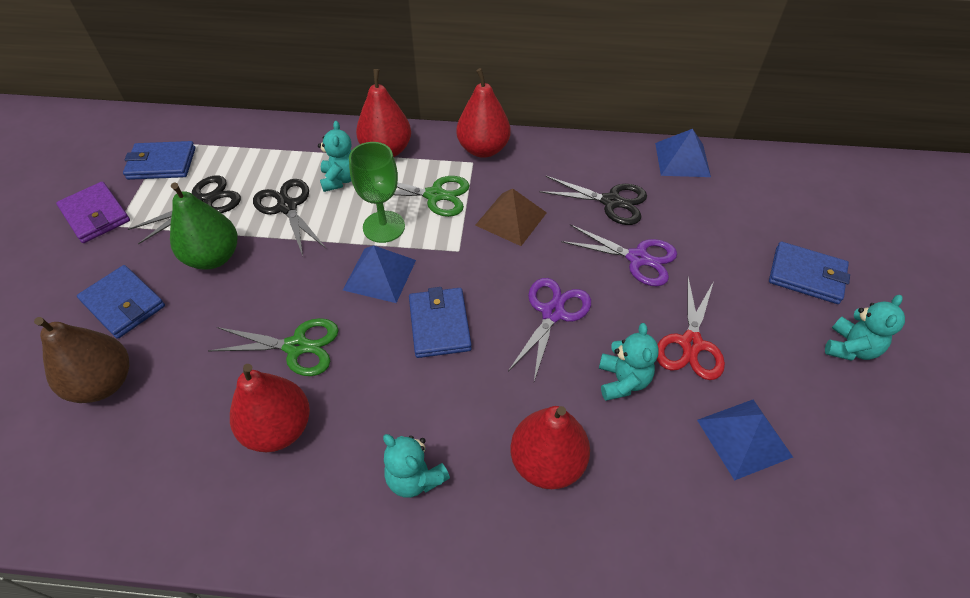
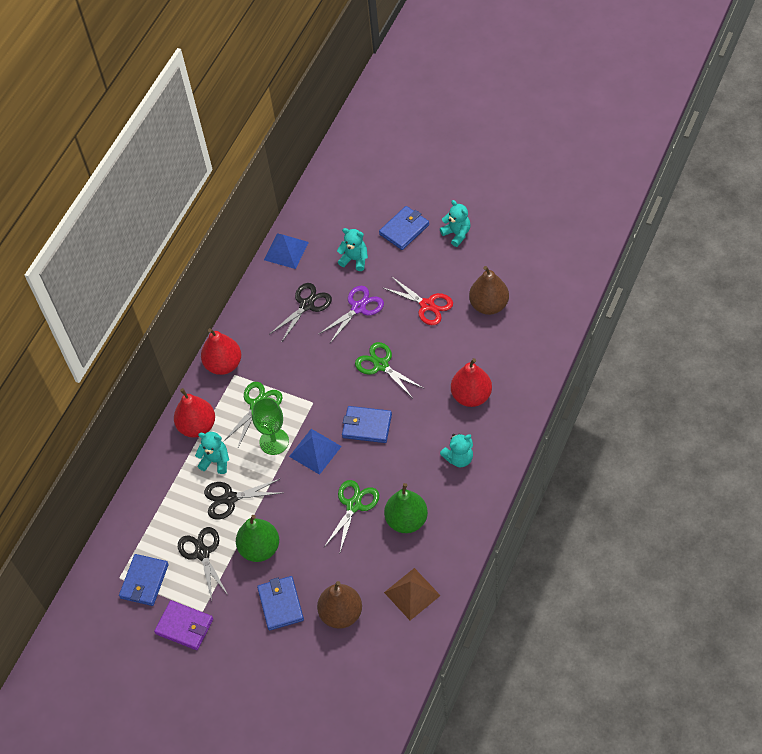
camera: 65 degrees left, 5 degrees up
(96, 215) = (184, 626): purple wallet -> purple wallet turned 45 degrees clockwise
(124, 304) = (280, 604): blue wallet -> blue wallet turned 75 degrees counterclockwise
(278, 428) = (407, 520): red pear -> green pear
(511, 219) = (298, 366): brown pyramid -> brown pyramid (412, 594)
(552, 313) = (381, 365): purple scissors -> green scissors
(622, 381) = (438, 346): turquoise teddy bear -> turquoise teddy bear (355, 259)
(744, 438) = (489, 305): blue pyramid -> brown pear

